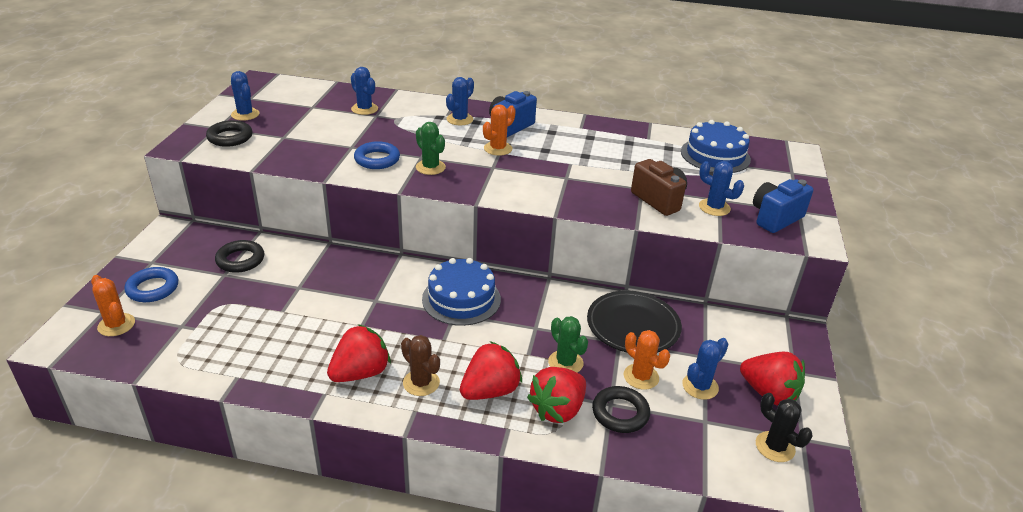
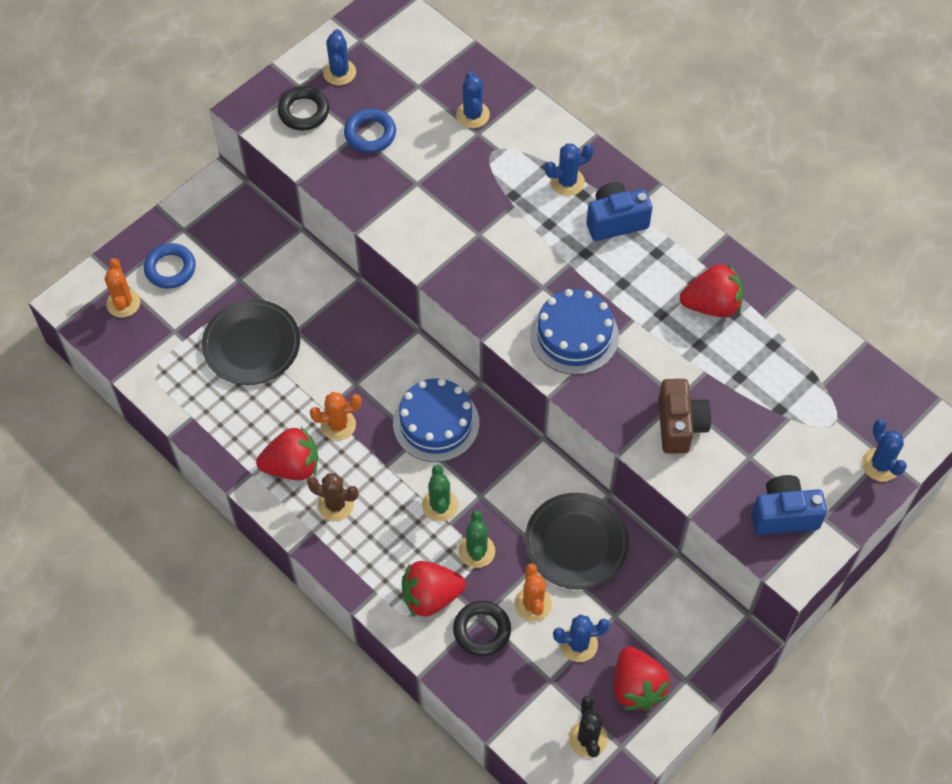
camera: 35 degrees right, 25 degrees up
(240, 260) = (262, 265): black ring -> none
(264, 309) = (251, 345): none -> black plate
(377, 159) = (430, 218): blue ring -> blue ring (370, 134)
(421, 383) = (335, 505): brown cactus -> brown cactus turned 60 degrees counterclockwise
(430, 167) = (476, 257): green cactus -> green cactus (440, 505)
(490, 391) = (388, 545): red strawberry -> red strawberry (712, 305)
(498, 149) = (571, 257): orange cactus -> orange cactus (338, 425)
(714, 207) = (731, 466): blue cactus -> blue cactus (880, 465)
(715, 155) = (817, 384): blue cake -> blue cake (574, 335)

